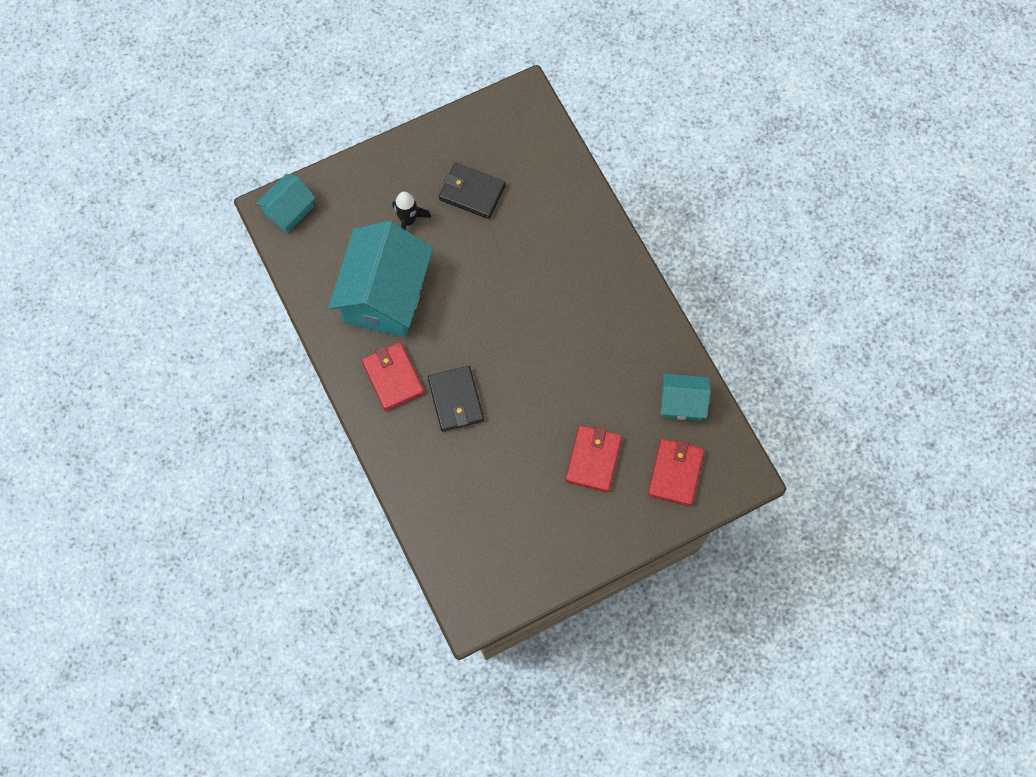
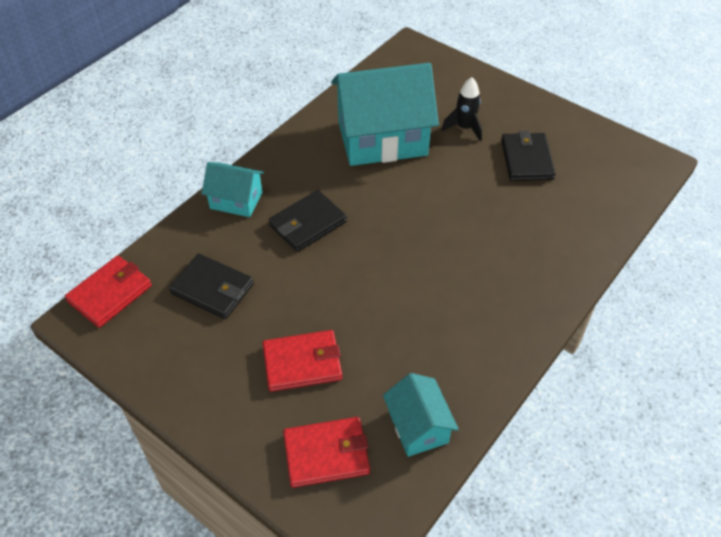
camera: 65 degrees right, 20 degrees down
(289, 210) = (418, 56): turquoise house -> turquoise house (236, 200)
(393, 377) = (305, 171): red wallet -> red wallet (110, 293)
(489, 501) = (212, 289): none -> black wallet

